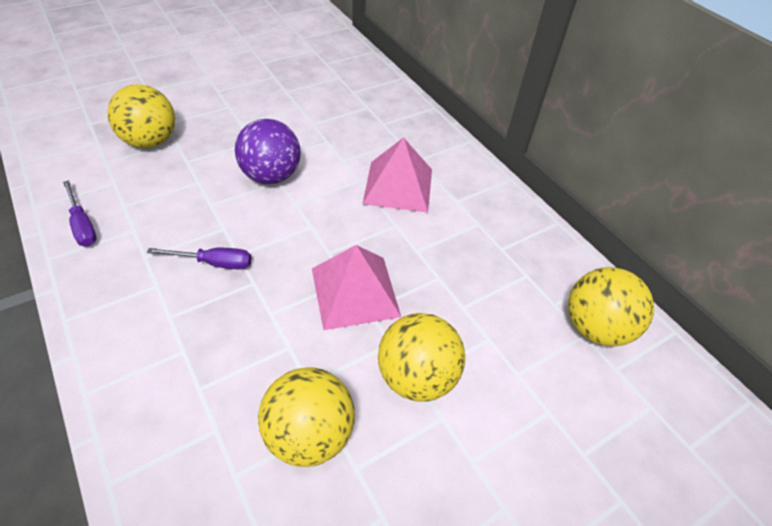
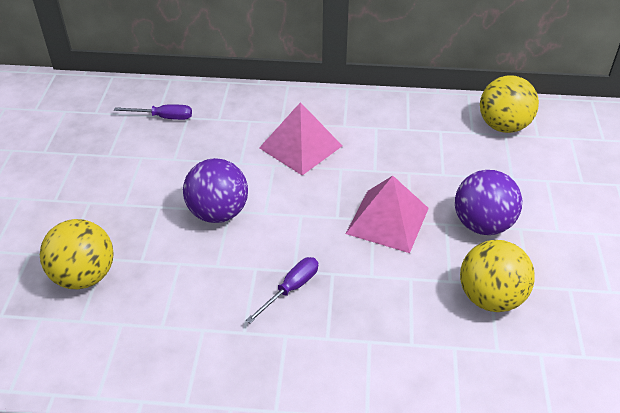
camera: 50 degrees left, 5 degrees down
(82, 225) = (162, 364): purple screwdriver -> purple screwdriver (163, 117)
(416, 377) = (482, 224): yellow ball -> purple ball

